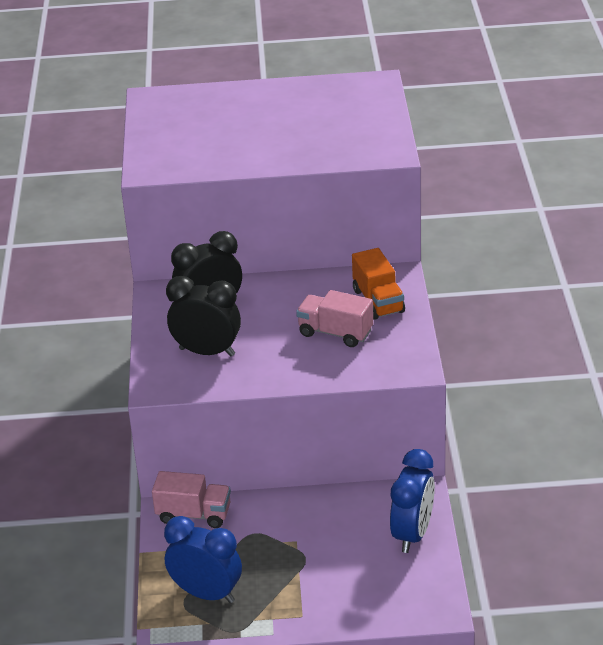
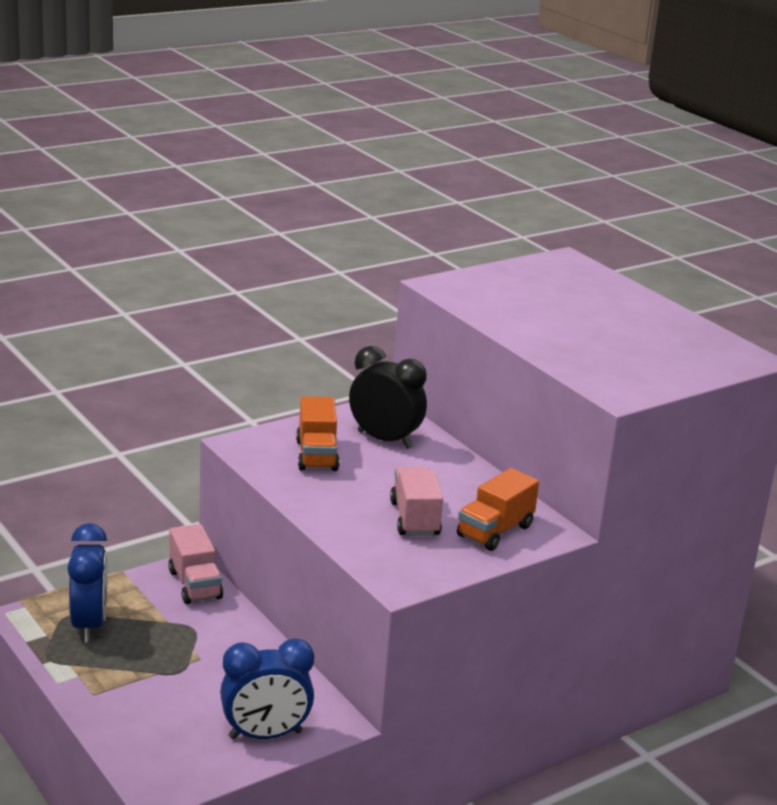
camera: 55 degrees right, 10 degrees down
(207, 352) = (317, 455): black clock -> orange truck

